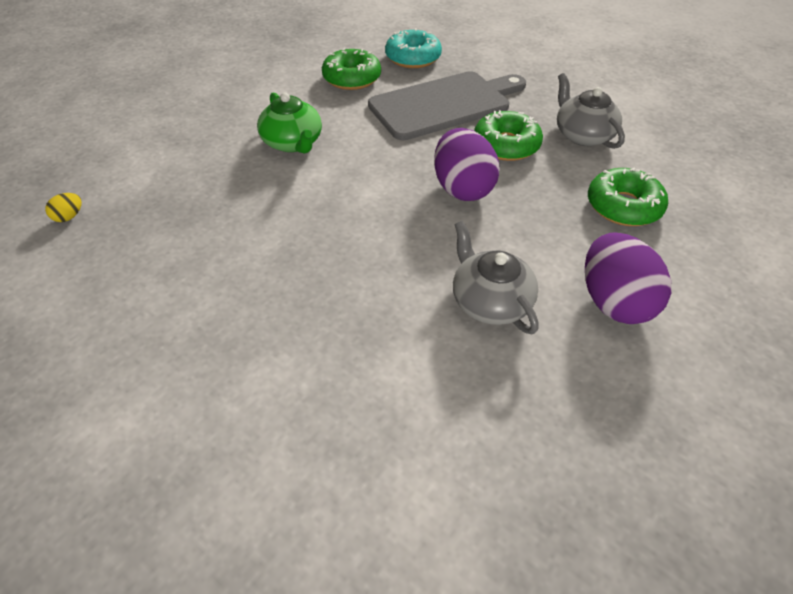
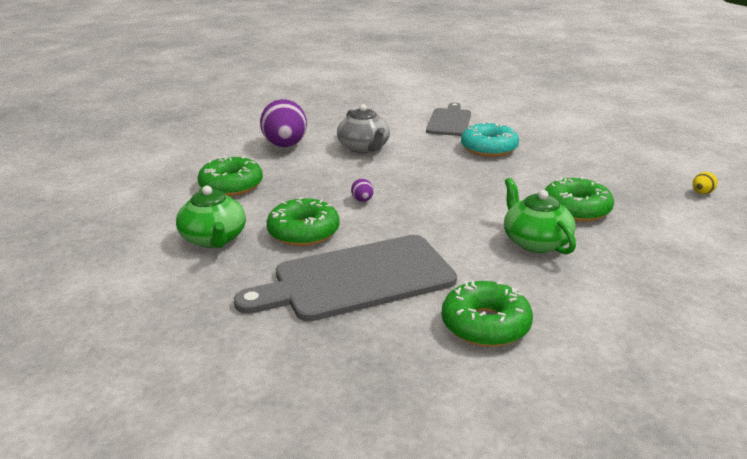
camera: 175 degrees left, 20 degrees down
(233, 184) = (576, 209): none -> green donut
(350, 410) = (449, 121): none -> grey cutting board
(413, 58) = (387, 363): turquoise donut -> turquoise donut (489, 148)
(462, 188) = (362, 200): purple egg -> purple egg, size x0.41
(582, 135) = (214, 239): grey teapot -> green teapot

